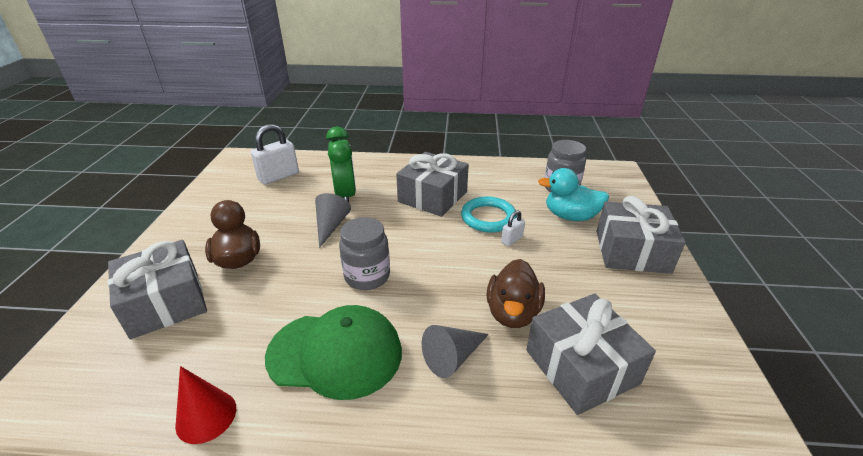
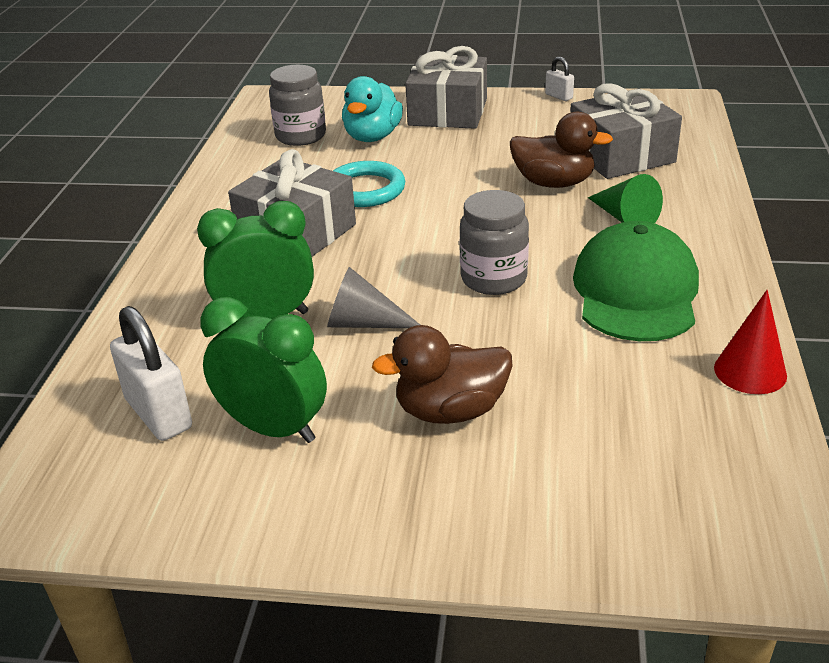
camera: 85 degrees left, 0 degrees up
(165, 302) = (564, 469): grey gift -> none
(253, 205) = (273, 428): none -> green clock
(453, 357) = (624, 218): grey cone -> green cone
(511, 240) = (419, 176): white padlock -> white padlock (559, 96)

